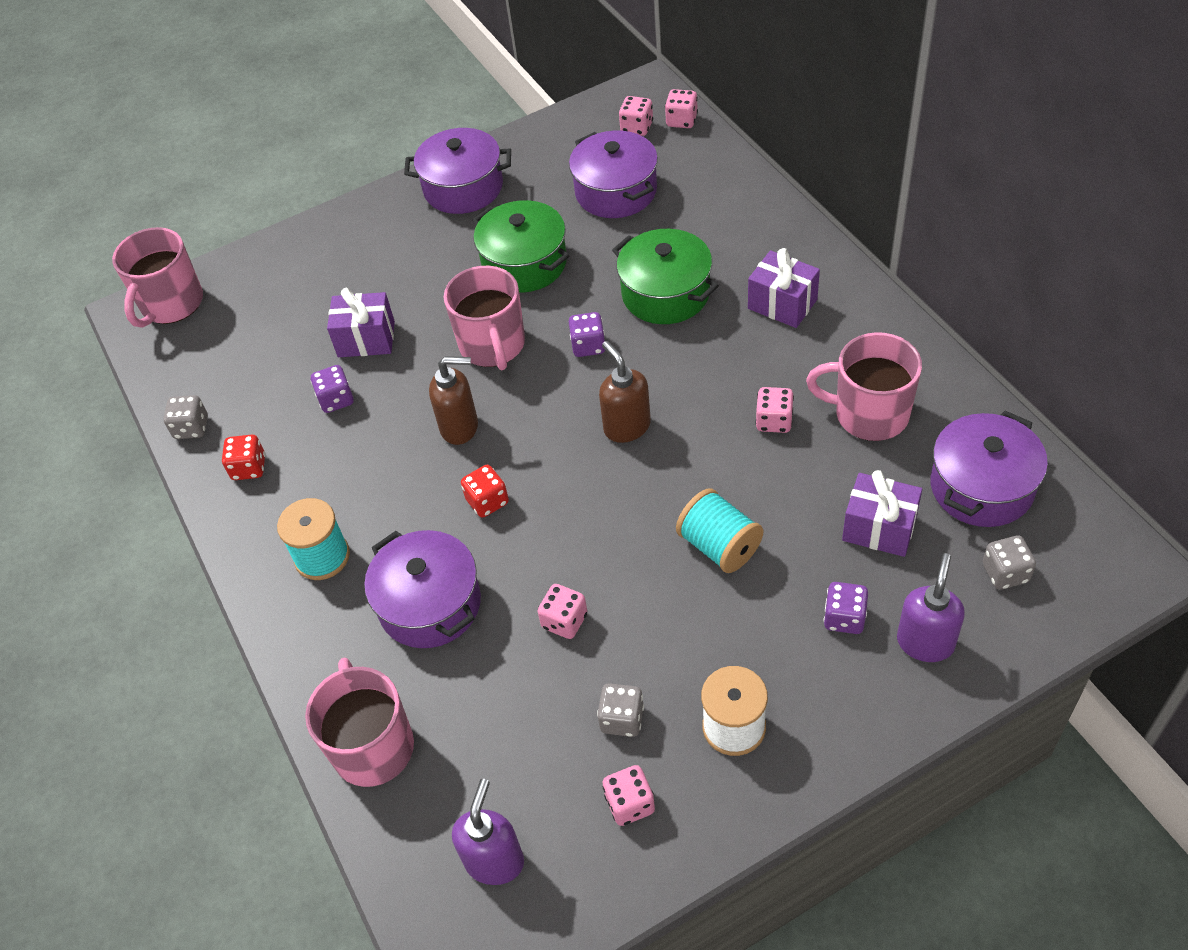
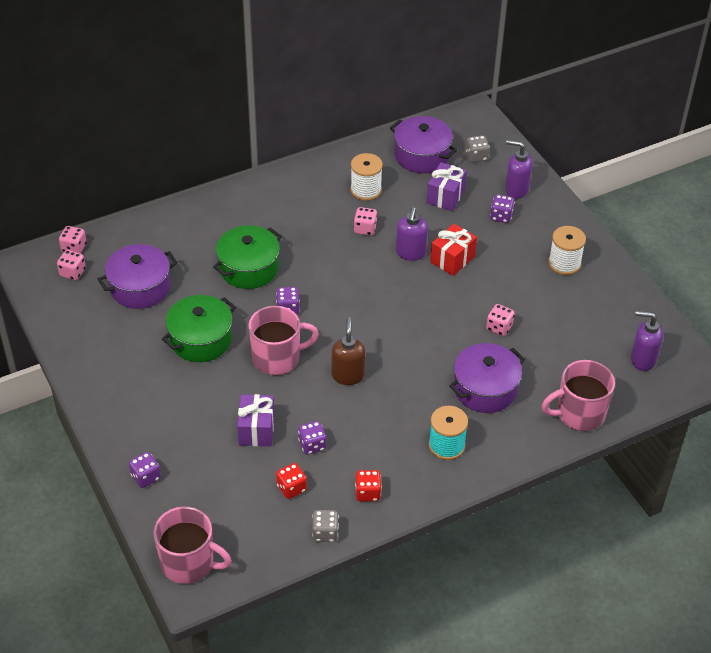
camera: 95 degrees left, 5 degrees down
(301, 248) = (145, 477): none -> purple dice
(463, 188) = (106, 374): purple pot -> none
(487, 501) = (410, 361): red dice -> red dice (291, 488)
(622, 719) = (560, 306): grey dice -> none
(626, 426) = (359, 293): brown soap dispenser -> none
(630, 804) = (608, 305): pink dice -> none
(719, 546) = (452, 259): turquoise spool -> red gift
(726, 486) = (410, 253): none -> purple soap dispenser
(782, 304) = (271, 216): purple gift -> none
(869, 414) = (366, 190): pink mug -> white spool

